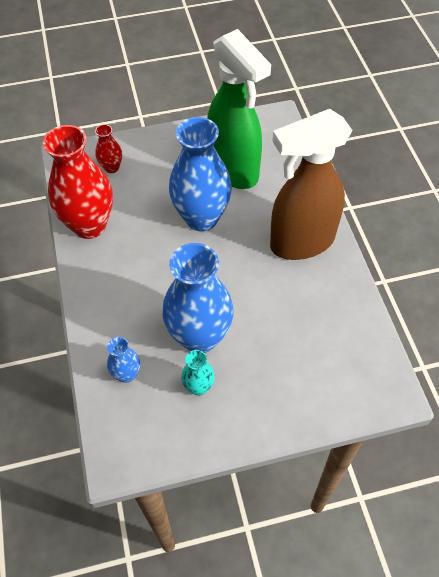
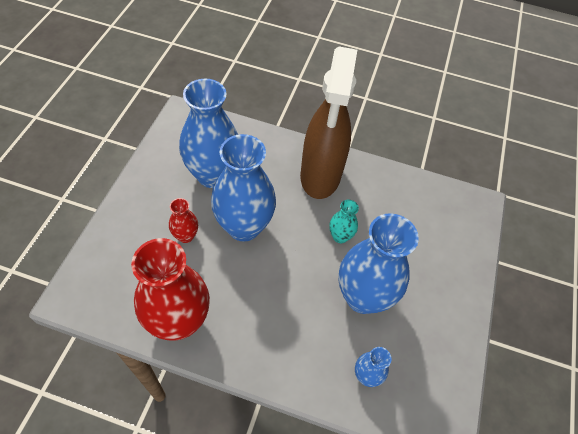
camera: 65 degrees left, 0 degrees up
(112, 168) = (124, 264): red vase -> red vase (186, 236)
(198, 387) = (409, 325): turquoise vase -> turquoise vase (340, 236)
(234, 170) = (213, 175): green spray bottle -> blue vase

